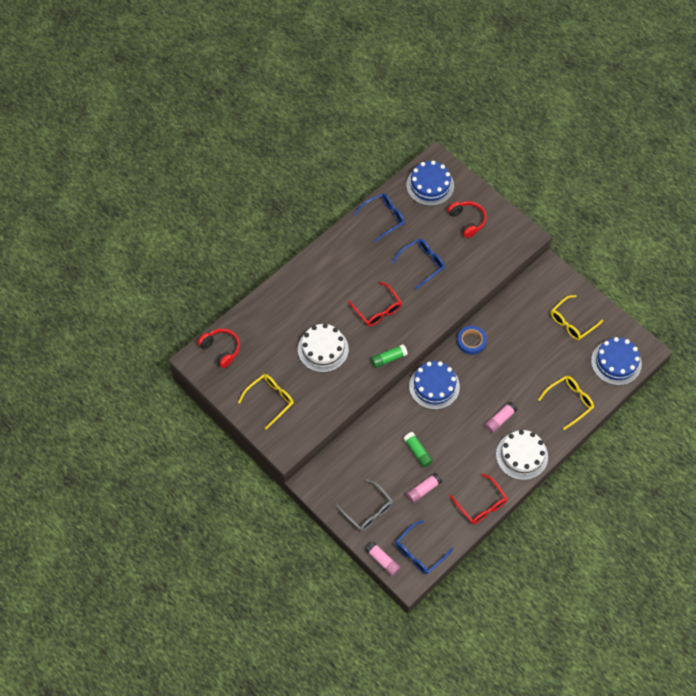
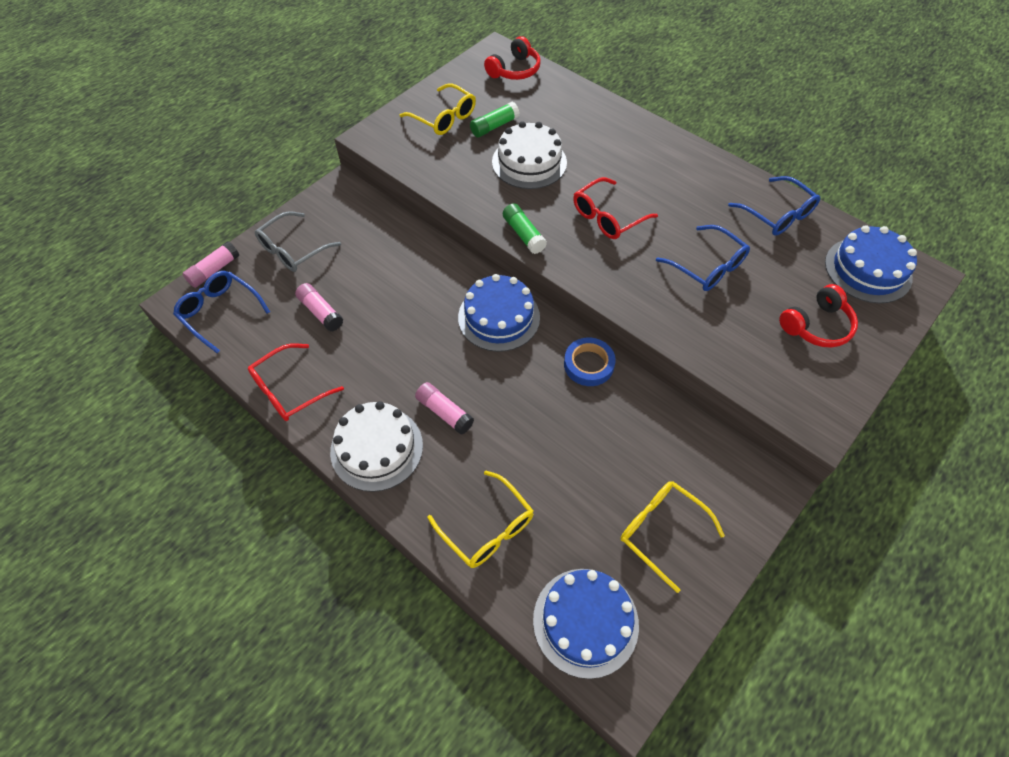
camera: 85 degrees right, 5 degrees down
(418, 452) = (384, 302): green glue stick -> green glue stick (494, 126)

